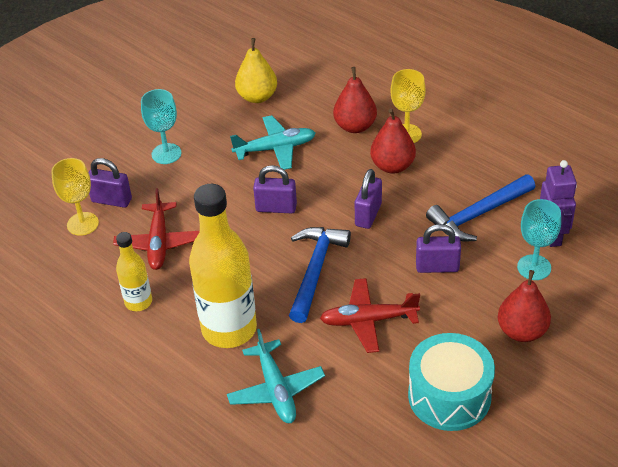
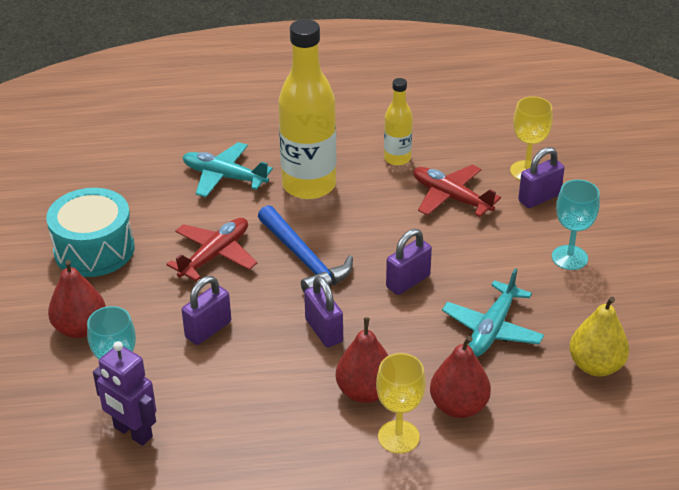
camera: 130 degrees right, 5 degrees down
(478, 214) = (225, 403): blue hammer -> none

